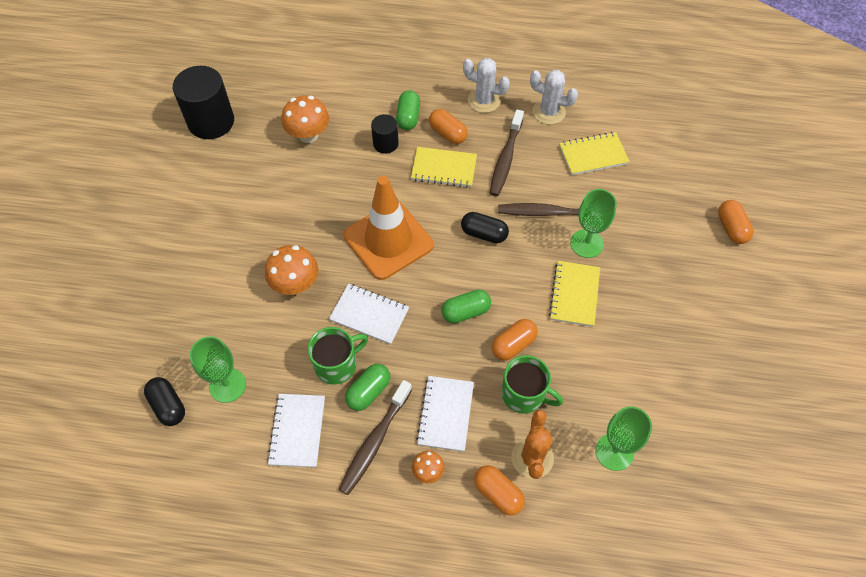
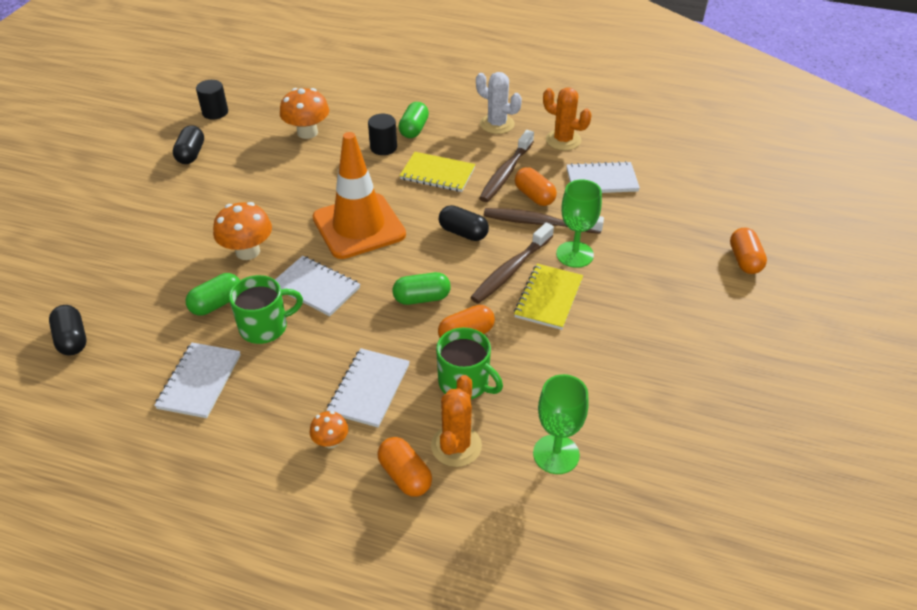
camera: 10 degrees right, 15 degrees down
(205, 177) = (191, 154): none -> black capsule
(211, 121) = (215, 112): black cylinder -> black cylinder, size x0.54
(227, 385) = (141, 330): green goblet -> none
(368, 392) = (290, 356): green capsule -> green capsule (217, 304)
(375, 441) = (281, 404): brown toothbrush -> brown toothbrush (511, 270)
(447, 133) = (451, 146): orange capsule -> orange capsule (534, 196)
(549, 112) = (563, 140): white cactus -> orange cactus
(593, 155) = (601, 180): yellow notebook -> white notebook

